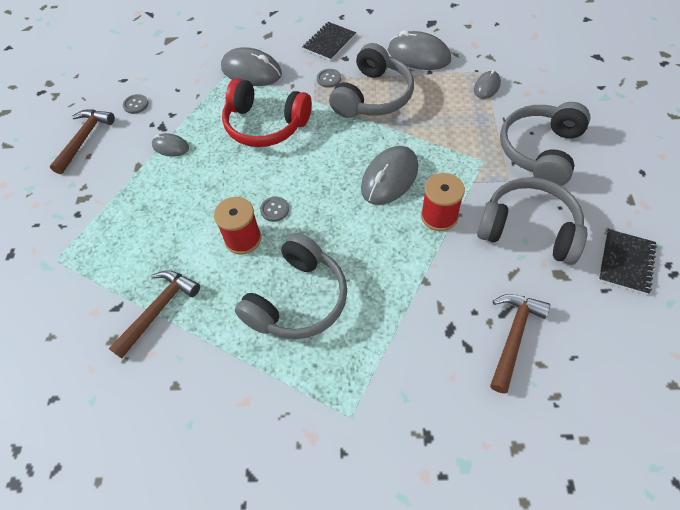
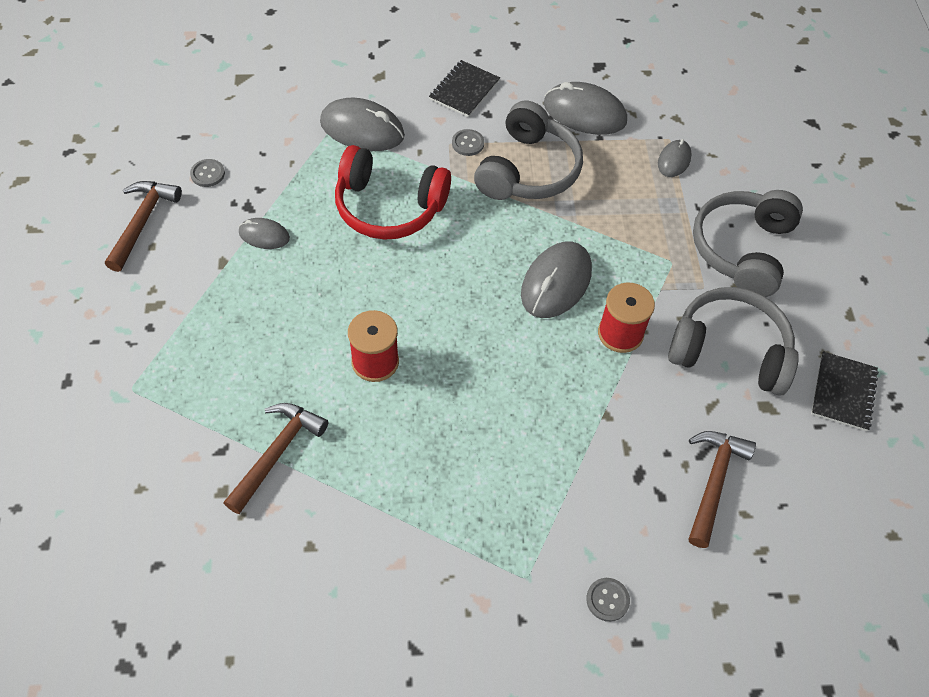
camera: 10 degrees left, 0 degrees up
(274, 209) = (412, 323): grey button -> grey button (607, 600)
(298, 299) = (452, 439): grey headphones -> none

